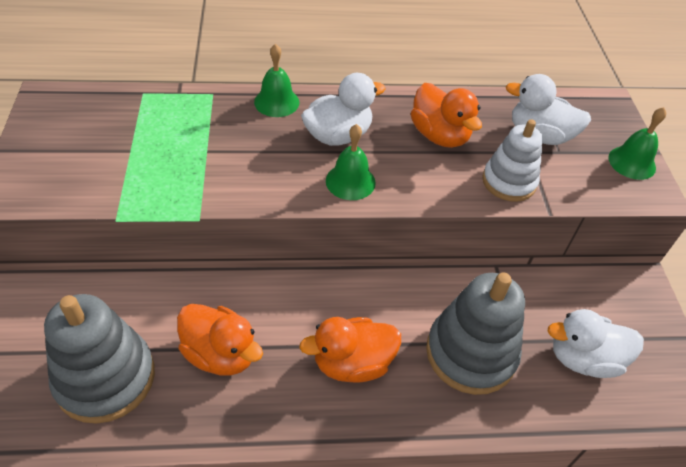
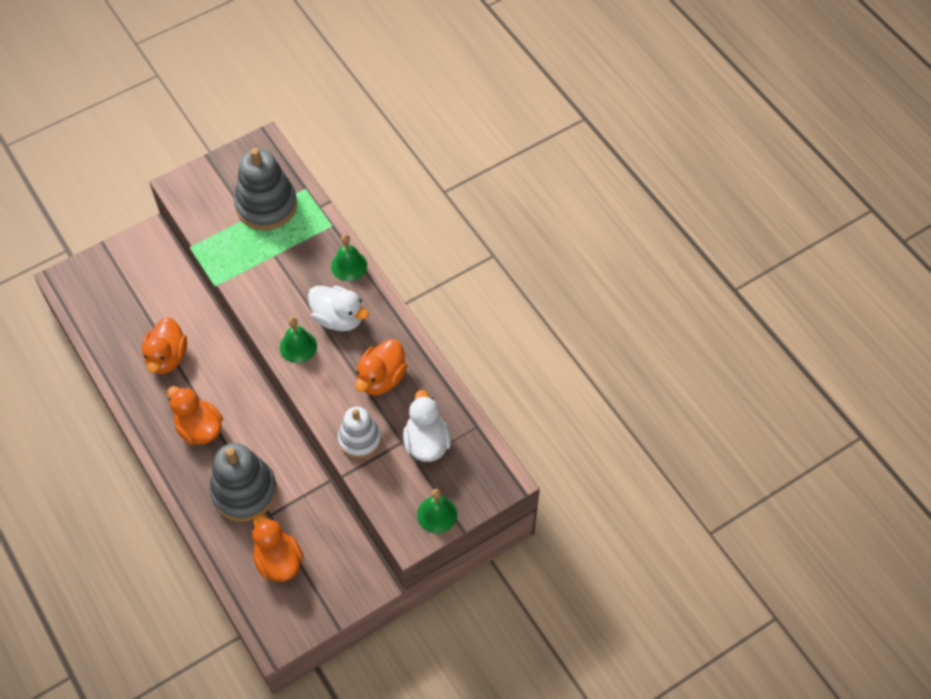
camera: 65 degrees right, 10 degrees up
(105, 378) = (121, 312): grey stacking toy -> grey stacking toy (266, 205)
(583, 359) = (278, 561): white duck -> orange duck

